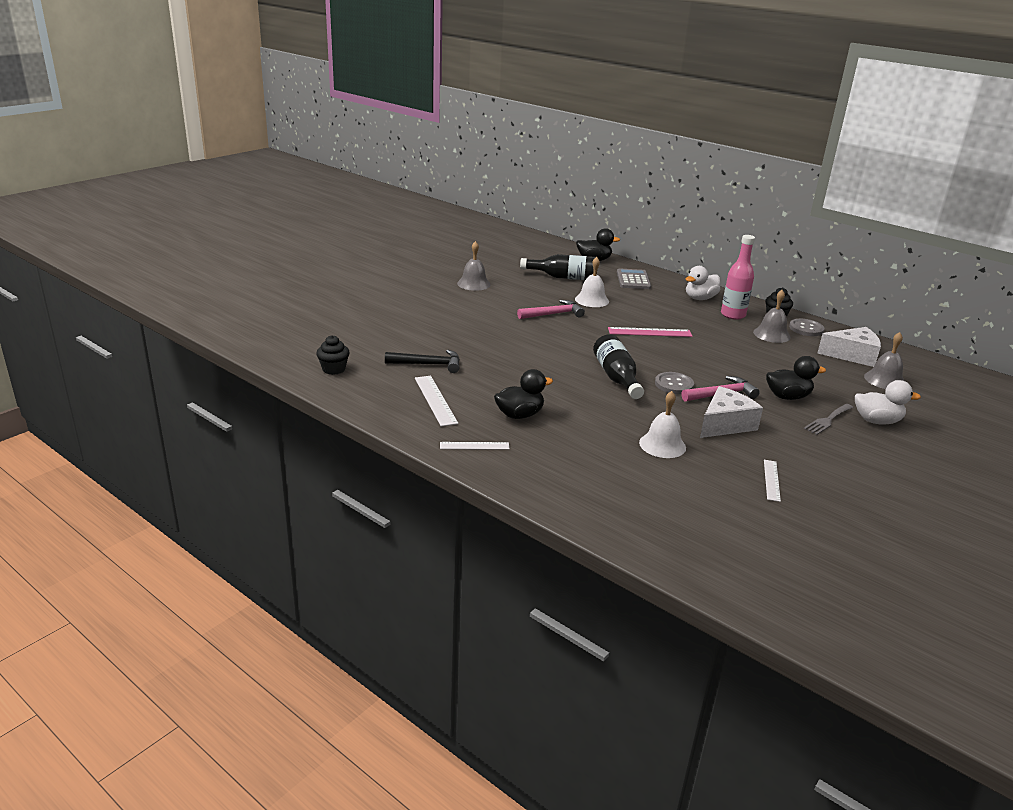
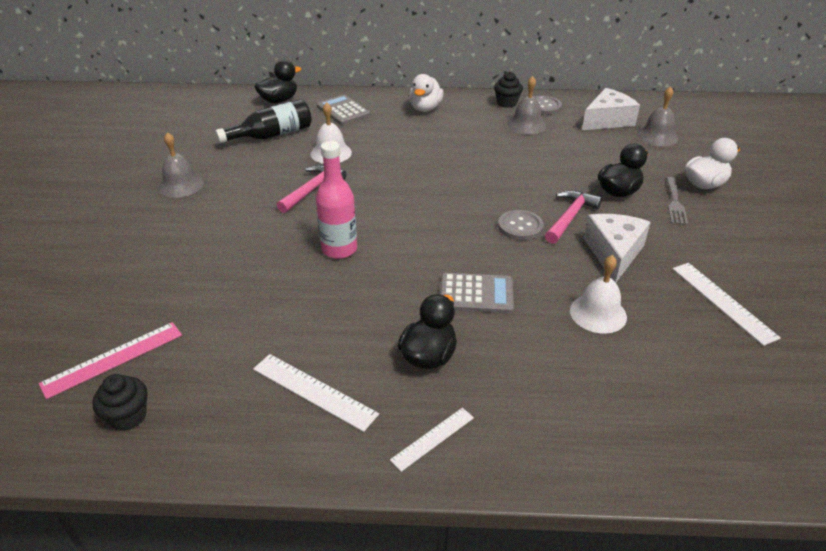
camera: 35 degrees left, 10 degrees up
(428, 364) = (248, 337): black hammer -> none
(590, 402) = (476, 294): none -> grey calculator
(616, 377) = (462, 245): black bottle -> none
(649, 332) = (428, 170): pink ruler -> pink ruler (113, 359)
(733, 315) = (472, 116): pink bottle -> pink bottle (339, 249)
(771, 480) = (723, 302): white ruler -> white ruler, size x1.56

